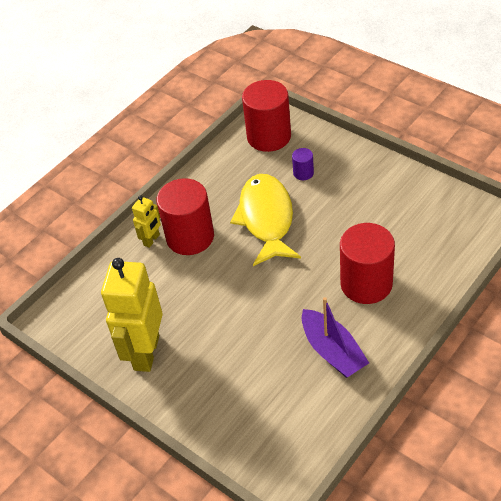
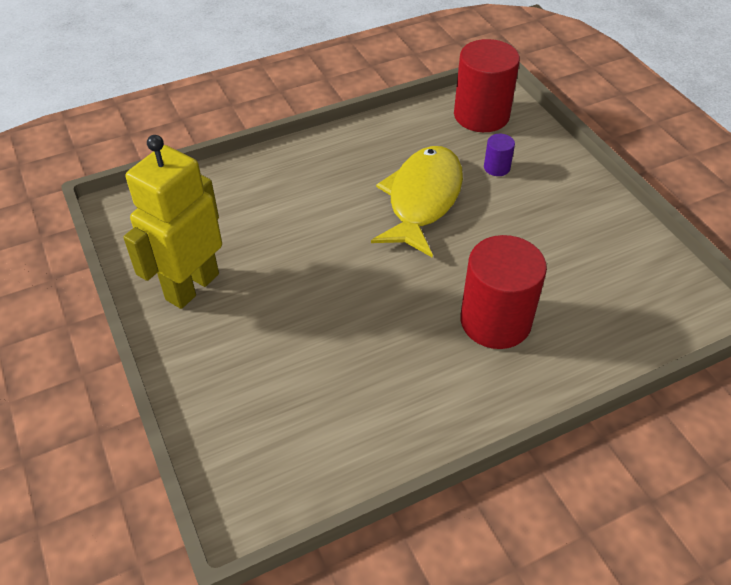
camera: 20 degrees right, 0 degrees up
(152, 240) = (281, 171): yellow robot -> none
(190, 237) = (324, 185): red cylinder -> none
(332, 351) = (403, 383): purple boat -> none

